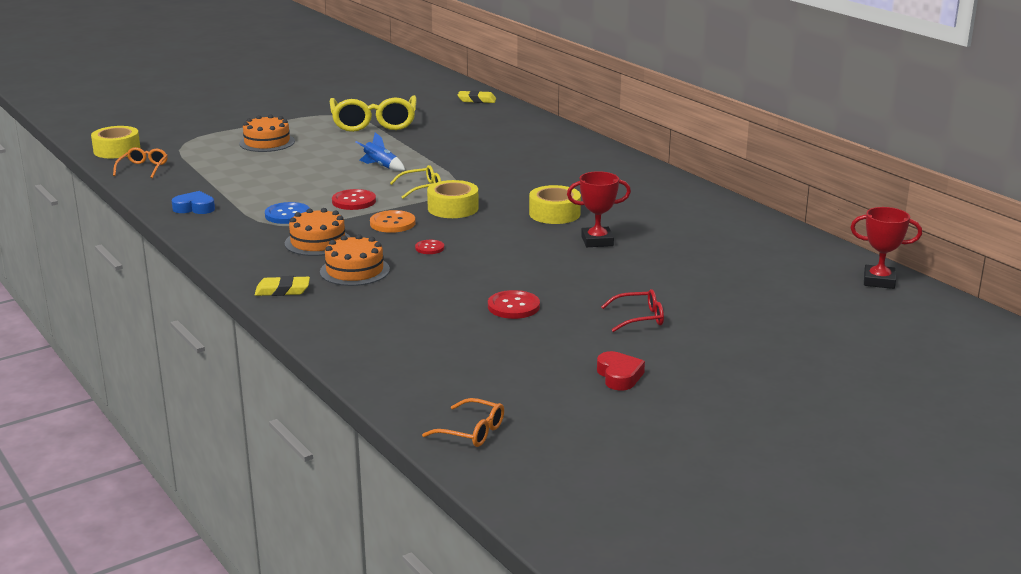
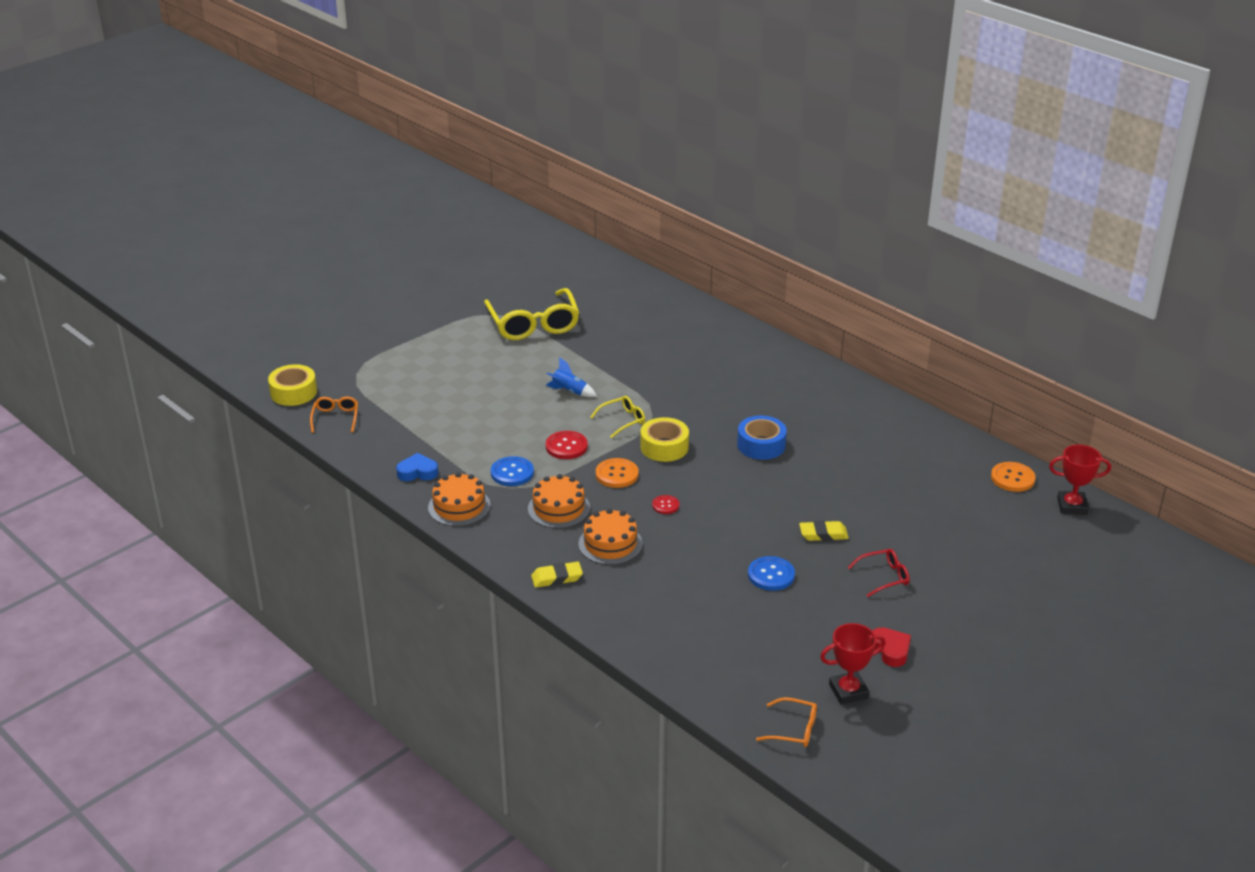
camera: 10 degrees left, 10 degrees up
(267, 142) = (440, 365): orange cake -> orange cake (459, 506)
(477, 100) = (621, 277): yellow eraser -> yellow eraser (823, 534)
(513, 306) = (771, 575): red button -> blue button
(554, 214) = (761, 445): yellow tape -> blue tape
(597, 241) = (813, 479): red trophy -> red trophy (848, 691)
(818, 256) = (1012, 478): none -> orange button

